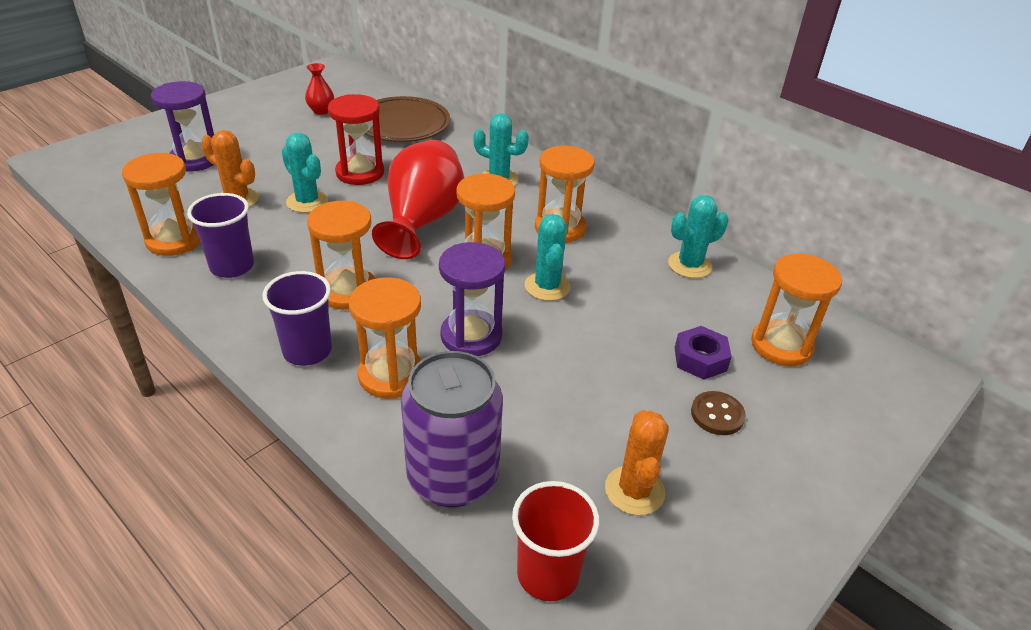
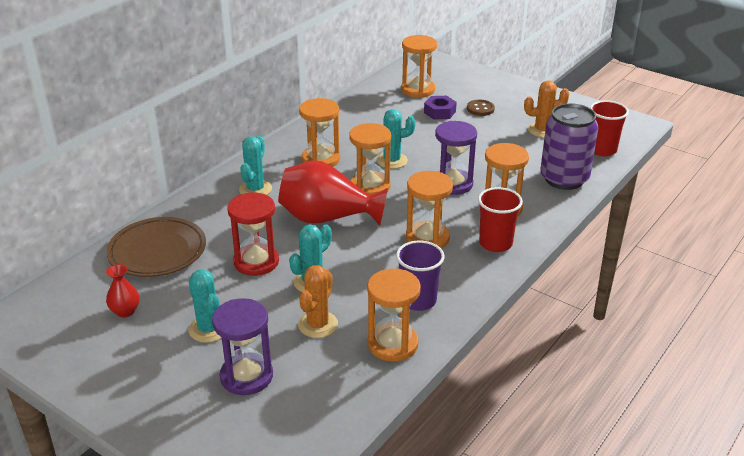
camera: 95 degrees left, 5 degrees down
(307, 351) = (495, 243): purple cup -> red cup
(689, 265) = (351, 113): turquoise cactus -> turquoise cactus (209, 329)

